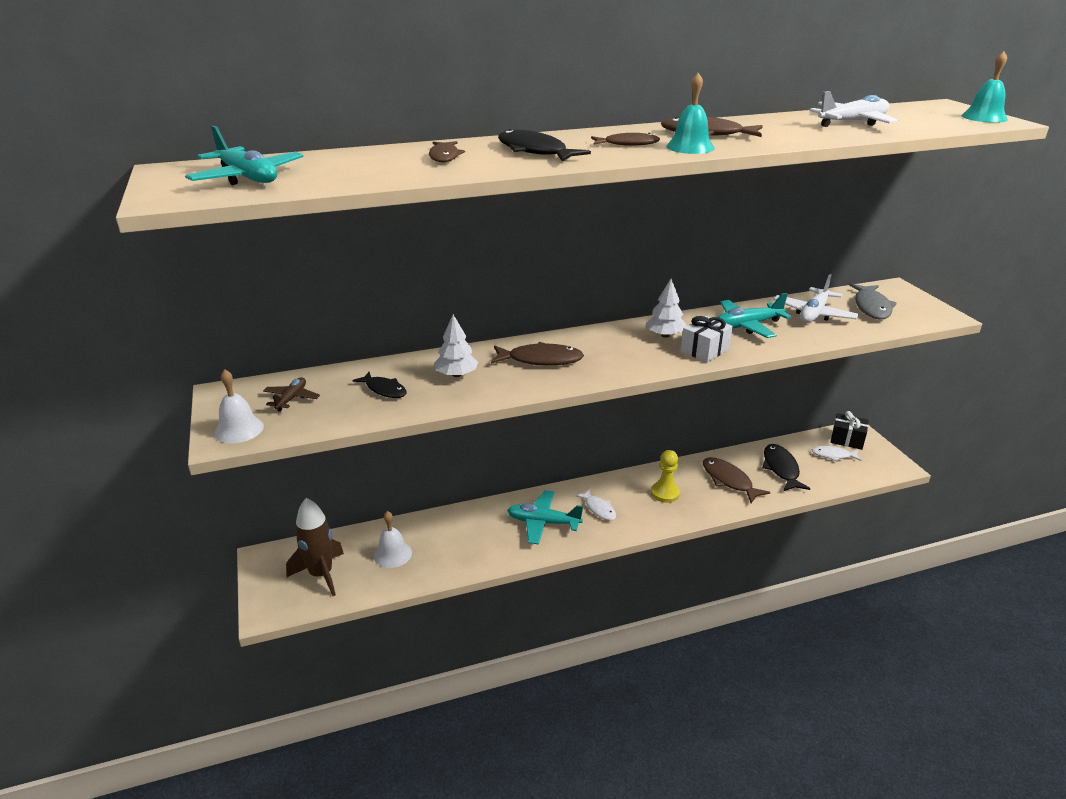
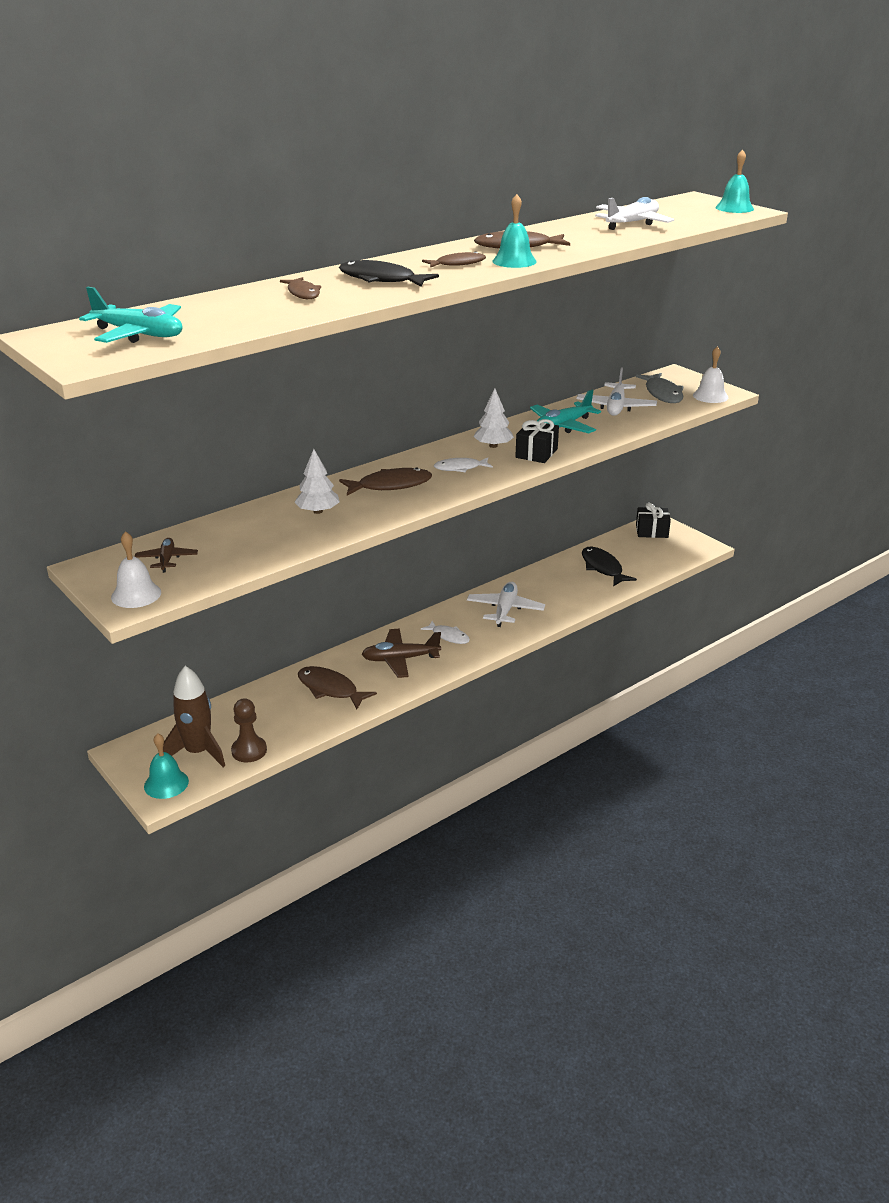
camera: 20 degrees left, 0 degrees up
(278, 600) = (166, 783): none -> turquoise bell
(363, 585) = (249, 751): none -> brown pawn
(384, 390) = (256, 536): black fish -> none
(392, 554) = (262, 718): white bell -> white bell (710, 396)
(543, 523) = (400, 659): turquoise plane -> brown plane
(665, 493) = (505, 610): yellow pawn -> white plane
(704, 350) = (536, 453): white gift -> black gift
(729, 480) = (559, 587): brown fish -> brown fish (330, 689)
(833, 455) = (644, 547): white fish -> white fish (460, 468)

